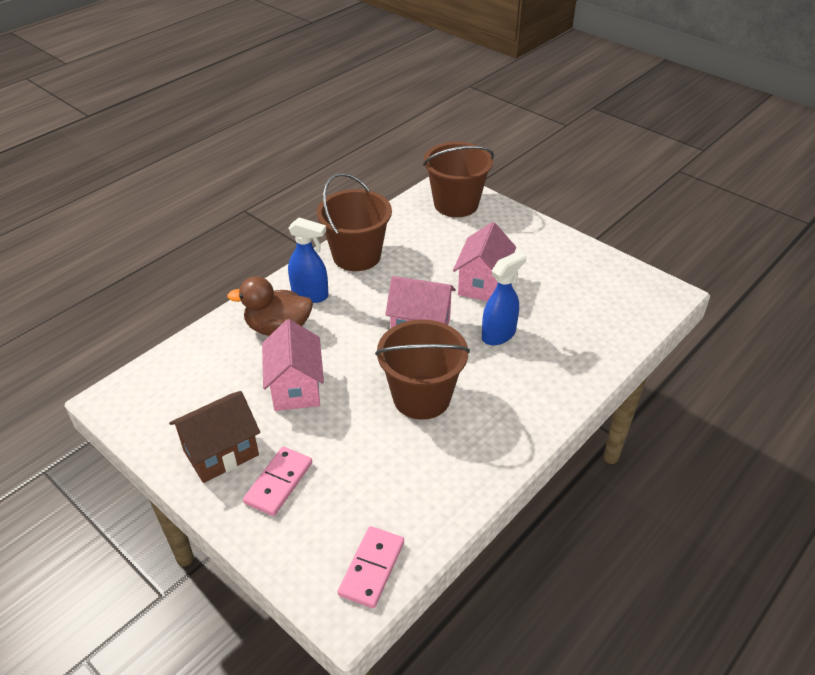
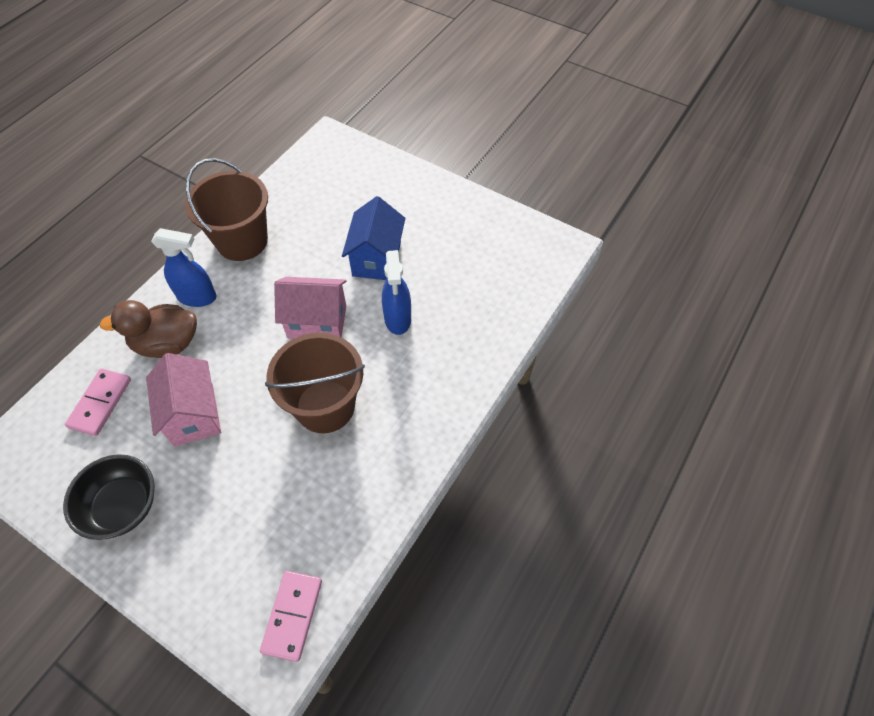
camera: 10 degrees left, 15 degrees up
(221, 453) = (123, 506): brown house -> black bowl
(279, 483) = (187, 532): pink domino -> pink domino (100, 403)
(456, 204) = (341, 162): brown bucket -> none
(483, 284) = (376, 259): pink house -> blue house
(499, 335) = (397, 319): blue spray bottle -> blue spray bottle turned 135 degrees clockwise

